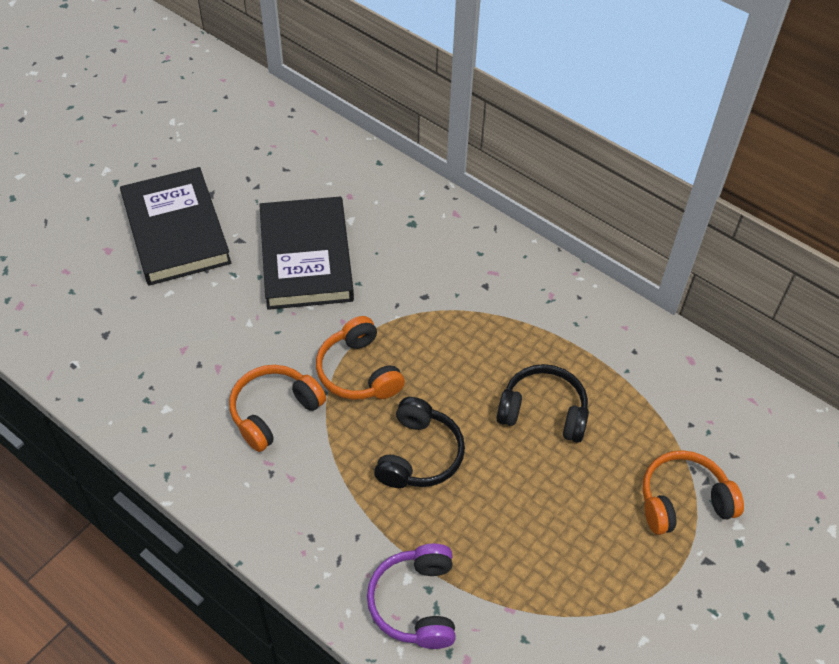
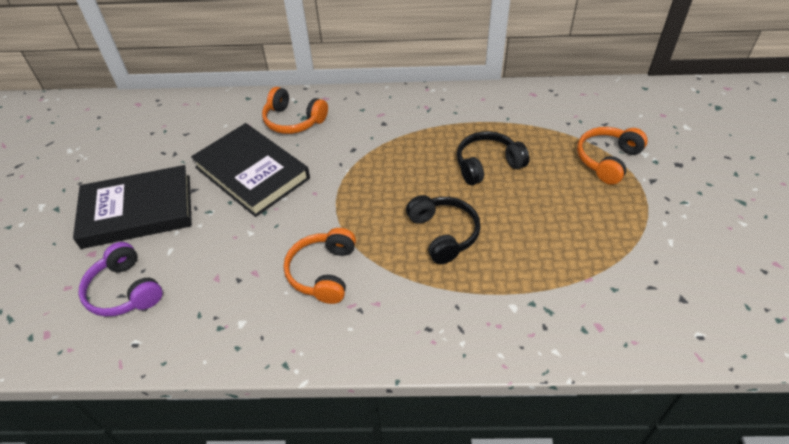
camera: 35 degrees left, 5 degrees down
(176, 230) = (137, 211): black book -> black book turned 45 degrees counterclockwise
(358, 371) = (355, 214): orange headphones -> orange headphones (293, 120)
(415, 603) = (534, 317): purple headphones -> purple headphones (125, 291)

